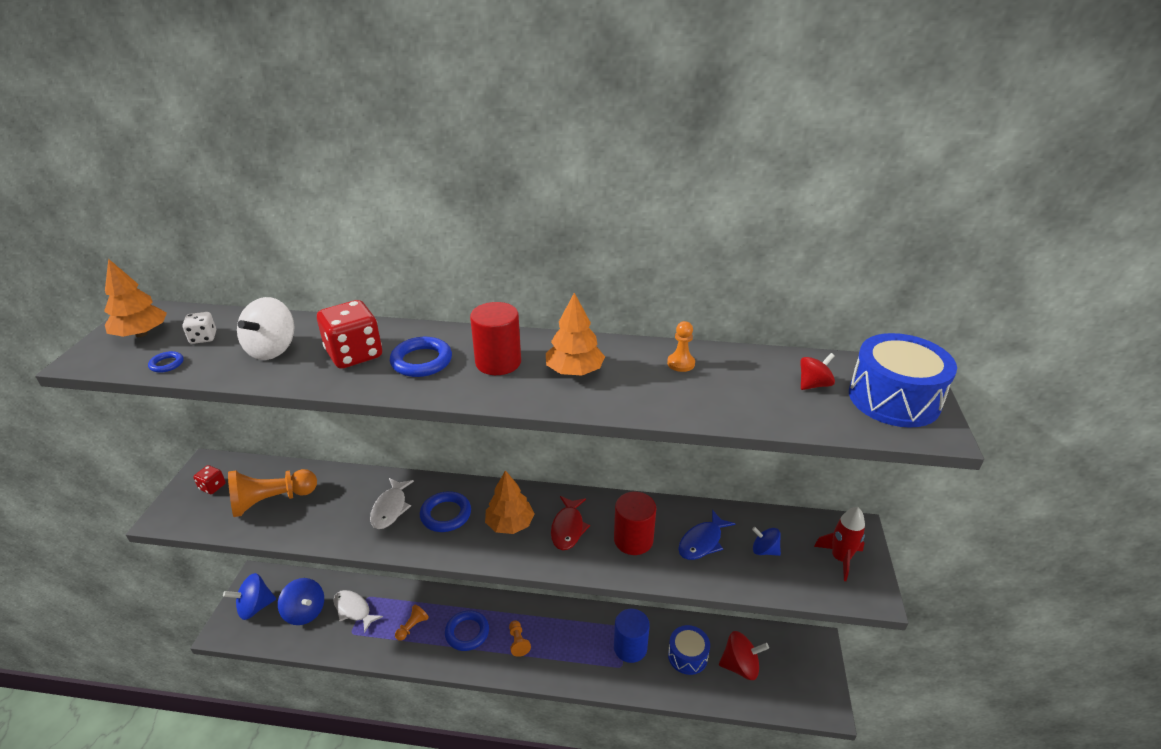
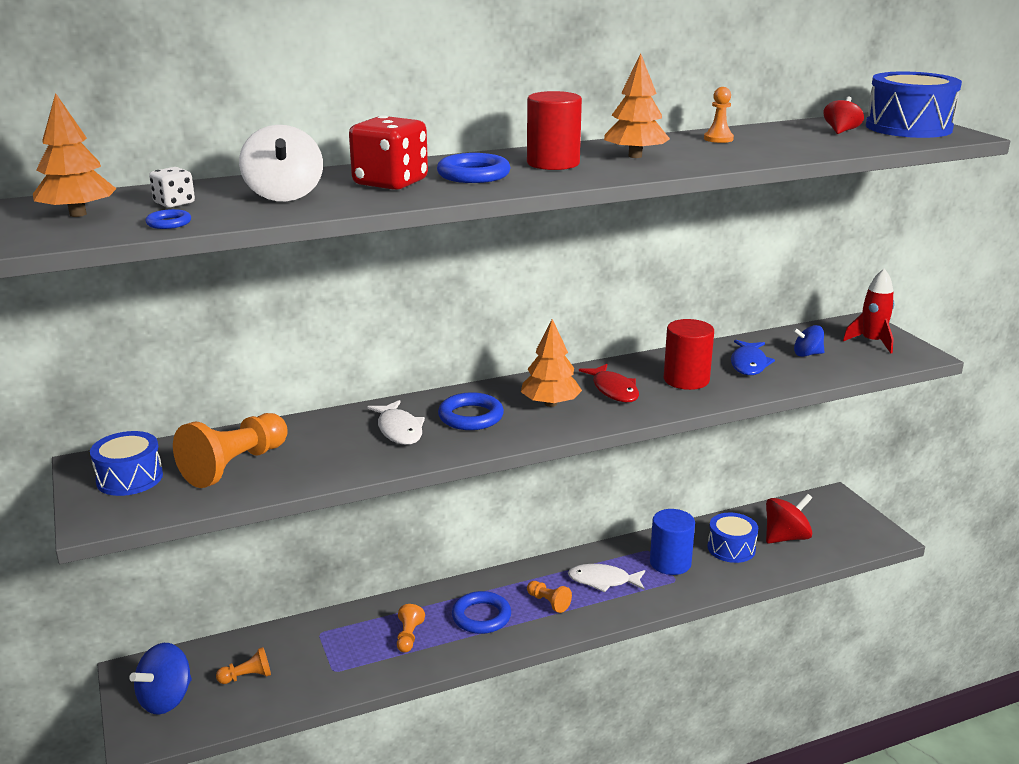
camera: 30 degrees left, 10 degrees down
(212, 487) = (129, 478): red dice -> blue drum
(305, 612) = (247, 677): blue spinning top -> orange pawn
(354, 610) = (314, 650): white fish -> white fish (603, 581)

